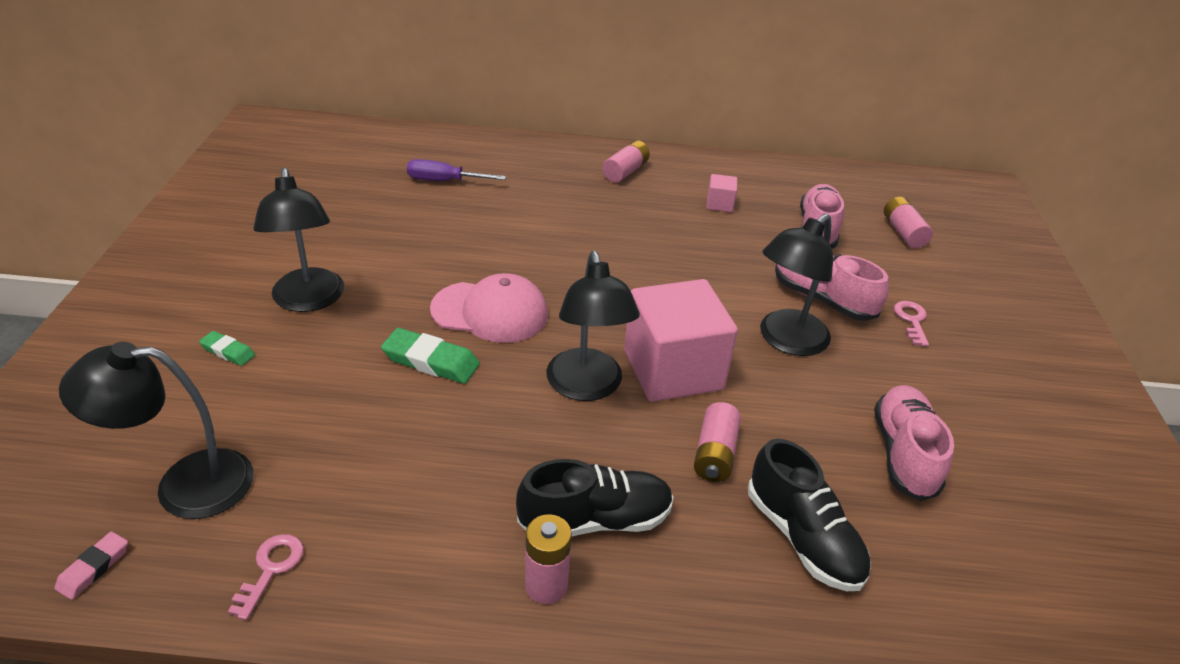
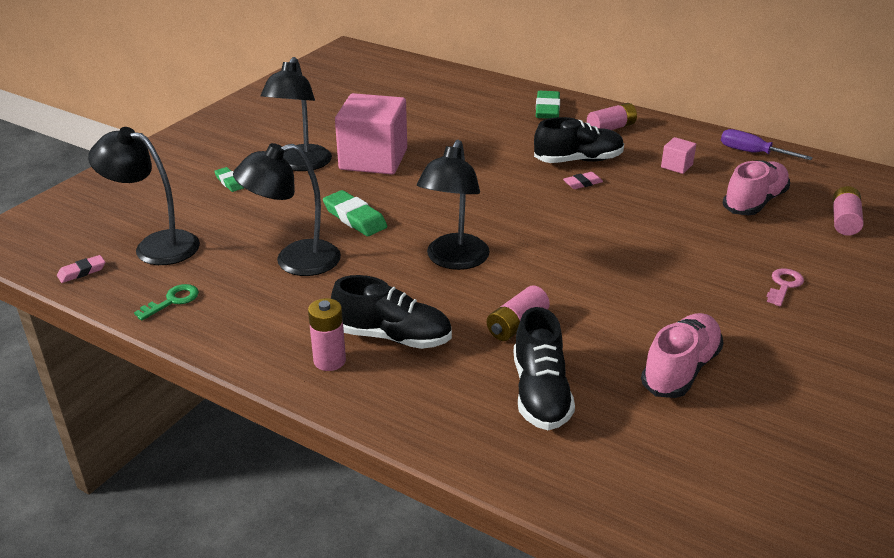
camera: 30 degrees right, 5 degrees down
(271, 569) = (172, 301): pink key -> green key
(444, 181) = (454, 109): purple screwdriver -> purple screwdriver (752, 153)
(490, 312) = (420, 198): pink cap -> none
(545, 161) = (547, 109): none -> green eraser
(622, 219) = (578, 160): none -> black shoe
(647, 247) = (582, 183): none -> pink eraser
(673, 370) = (531, 266): pink cube -> pink cube (373, 159)
(786, 340) = (647, 271): black lamp -> black lamp (294, 261)
(822, 299) = (709, 251): pink shoe -> none

